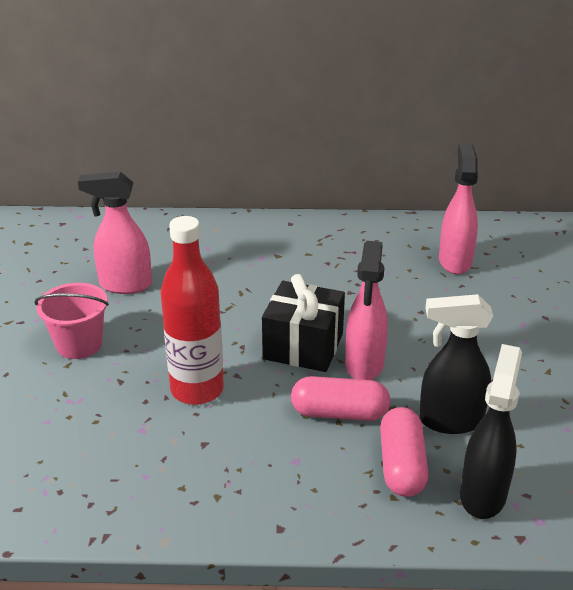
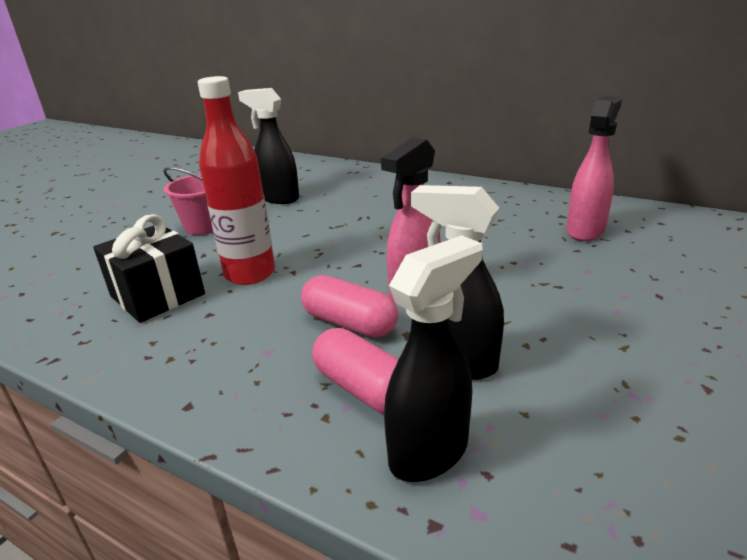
camera: 30 degrees right, 5 degrees down
(125, 285) = (279, 198): pink spray bottle -> black spray bottle
(303, 346) = (372, 264): black gift -> black gift (158, 295)
(402, 465) = (364, 389): pink capsule -> pink capsule turned 75 degrees counterclockwise

